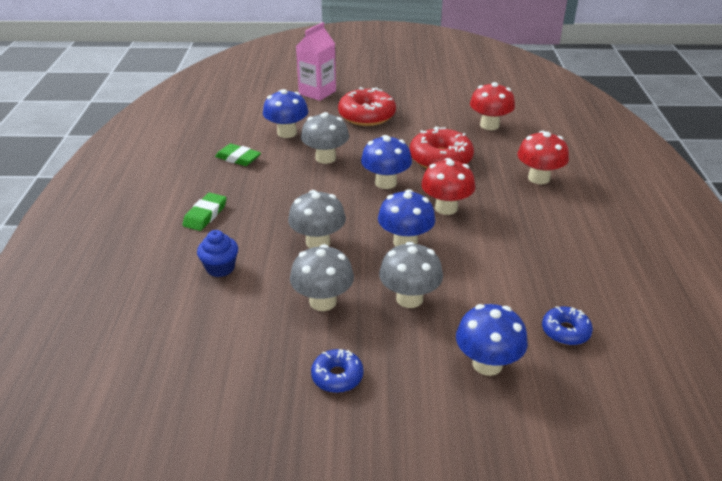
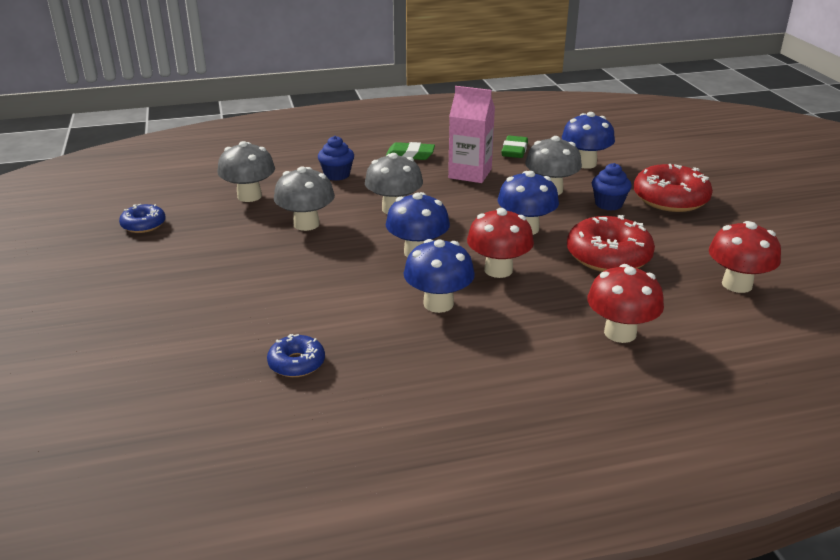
camera: 75 degrees right, 5 degrees down
(317, 92) = (696, 164): pink carton -> pink carton (470, 173)
(337, 376) = (211, 244): blue donut -> blue donut (143, 225)
(362, 140) = (608, 204): none -> blue cupcake
(409, 298) = (324, 265): grey mushroom -> grey mushroom (249, 196)
(487, 364) = (237, 316): blue mushroom -> blue mushroom (438, 304)

